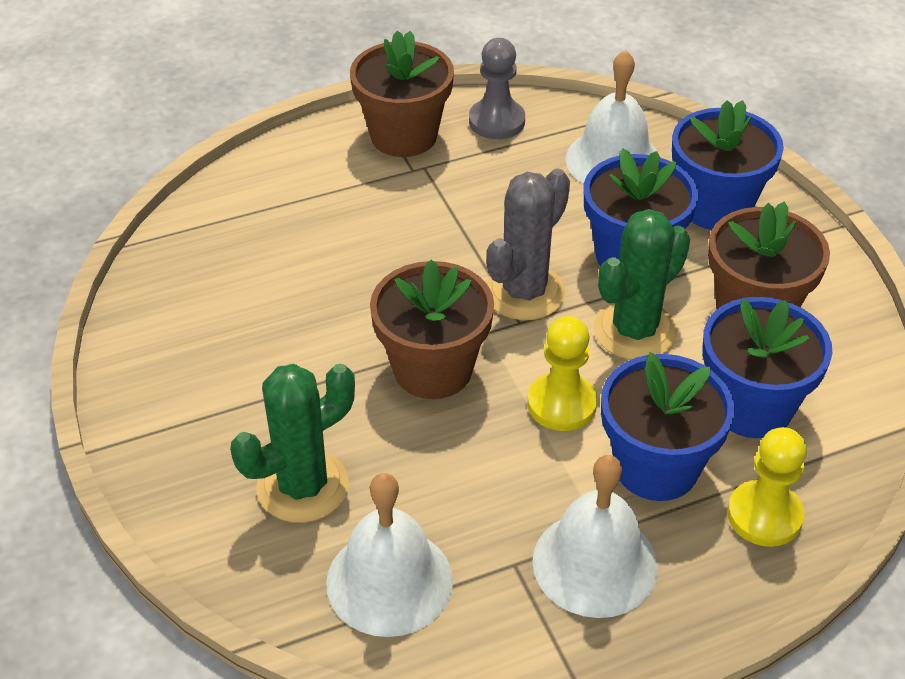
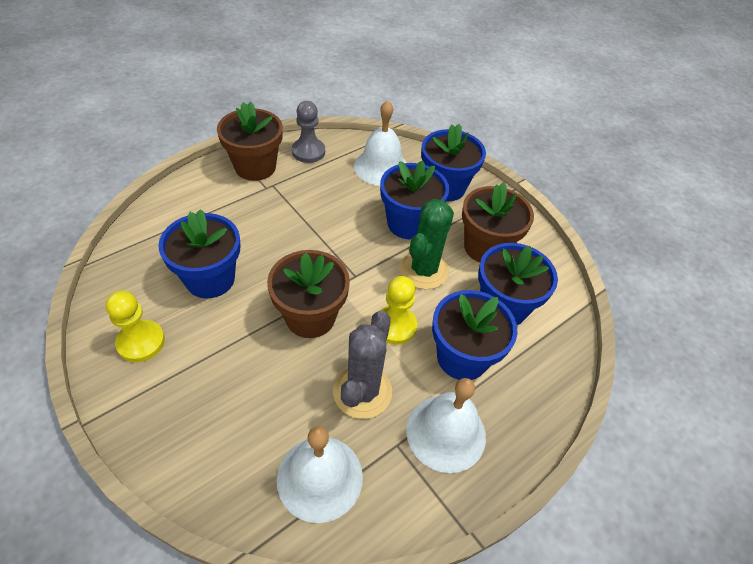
camera: 20 degrees left, 5 degrees up
(296, 292) = (210, 279): none -> blue flower pot
(302, 486) = (245, 418): green cactus -> none
(524, 292) = (353, 256): grey cactus -> grey cactus (362, 391)
(764, 515) = (533, 377): yellow pawn -> yellow pawn (141, 342)

